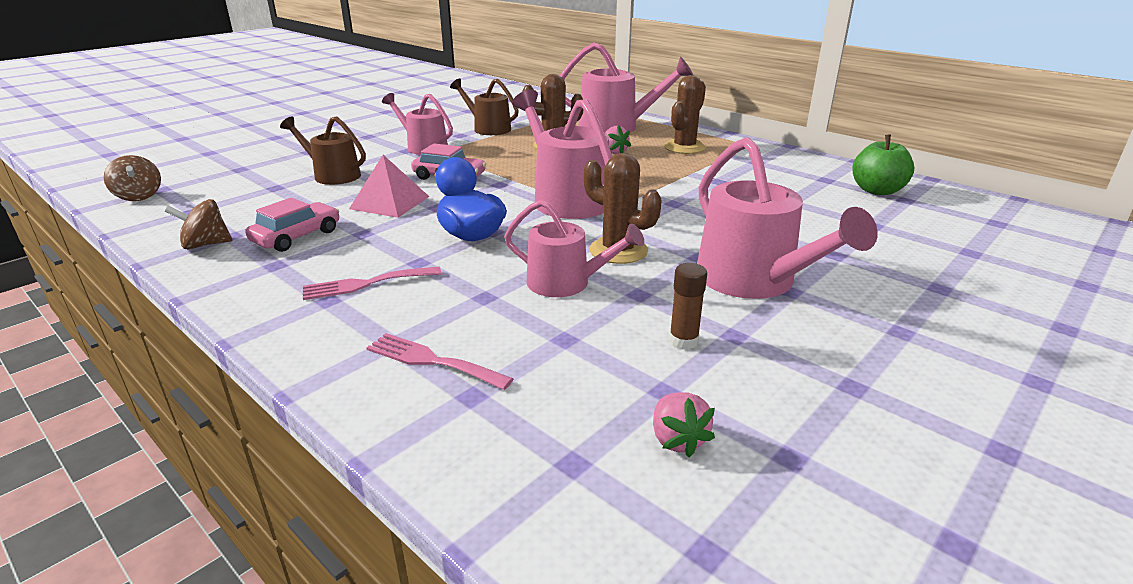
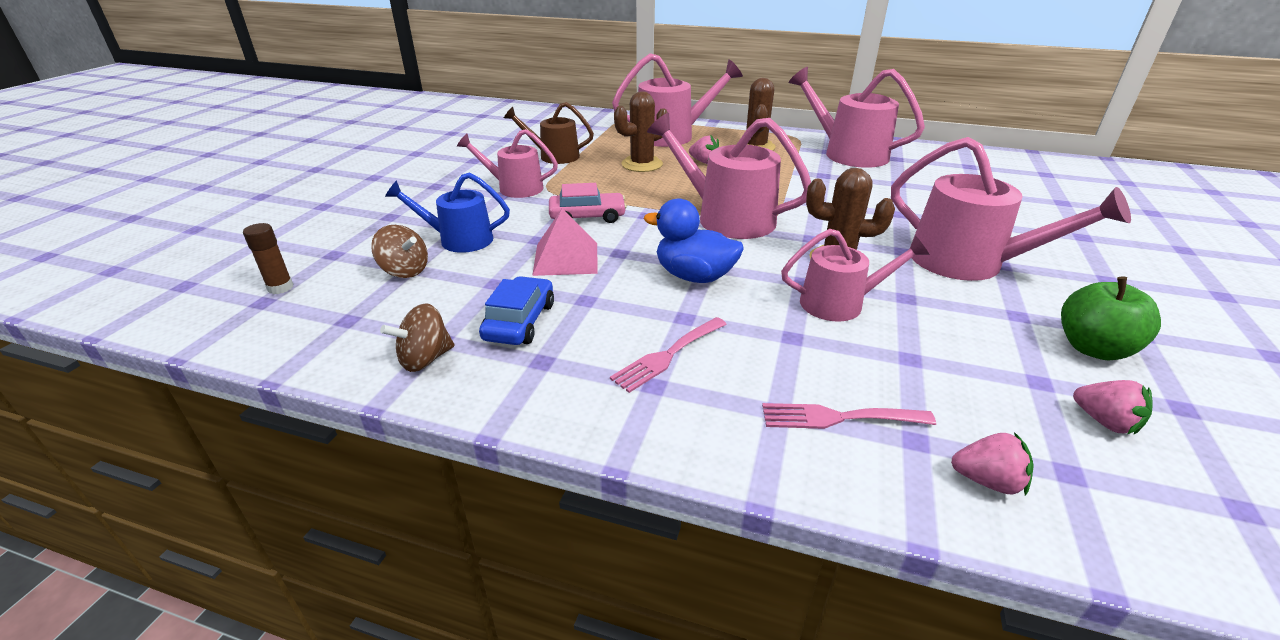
camera: 25 degrees left, 5 degrees up
(139, 196) = (244, 318): brown spinning top -> brown spinning top (405, 271)
(296, 236) = (519, 321): pink car -> blue car
(332, 175) = (459, 240): brown watering can -> blue watering can
(485, 442) = (987, 481): none -> pink strawberry
(683, 341) = (993, 332): brown glue stick -> brown glue stick (280, 288)
(776, 167) = (848, 153): none -> pink watering can
(877, 191) = (942, 162): green apple -> green apple (1093, 348)

